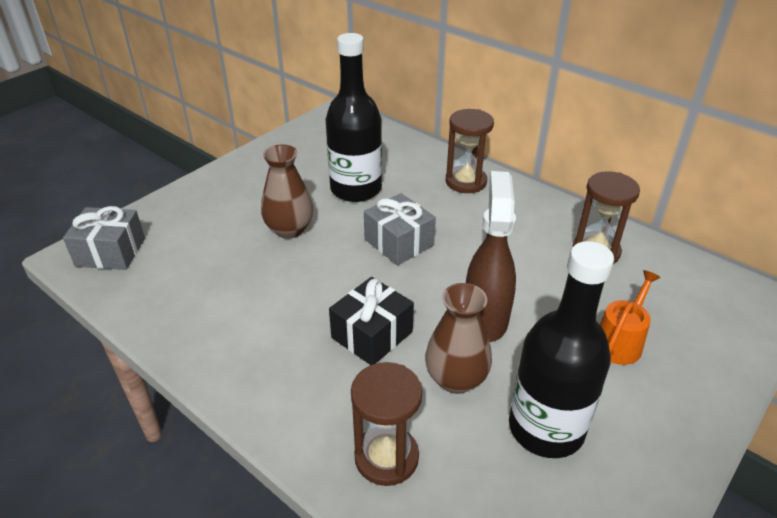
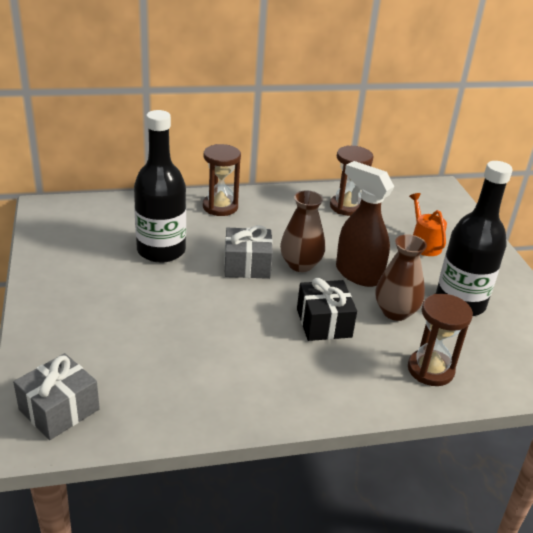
camera: 55 degrees left, 5 degrees down
(289, 229) = (166, 302): brown vase -> brown vase (300, 264)

